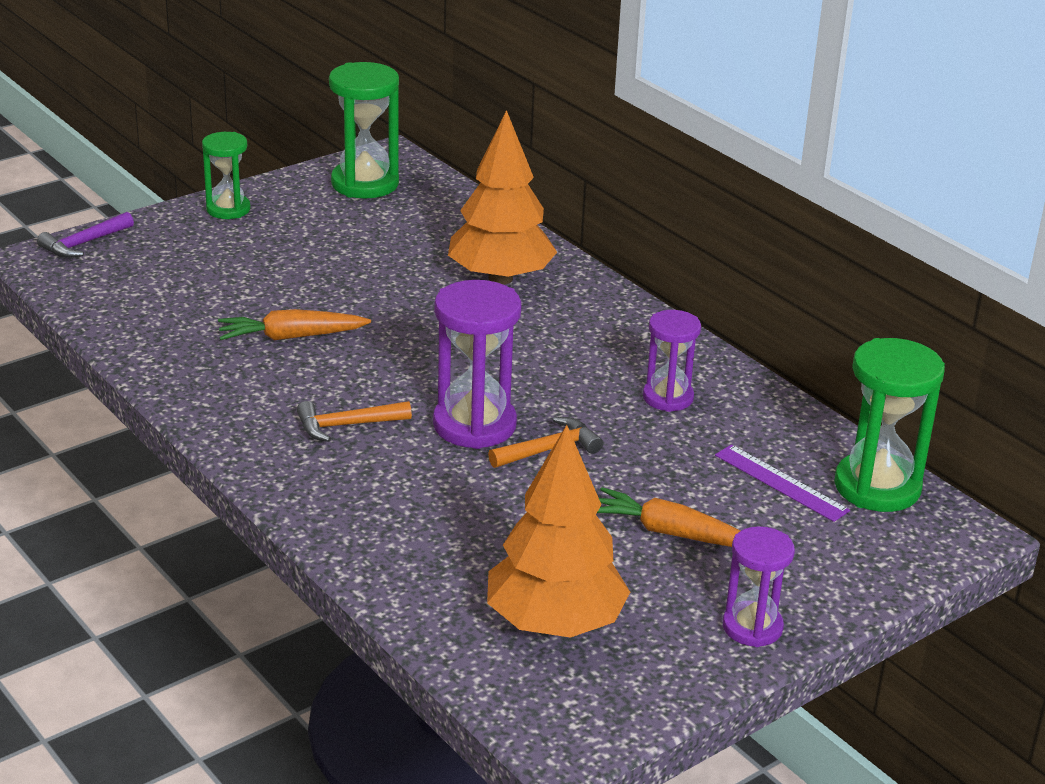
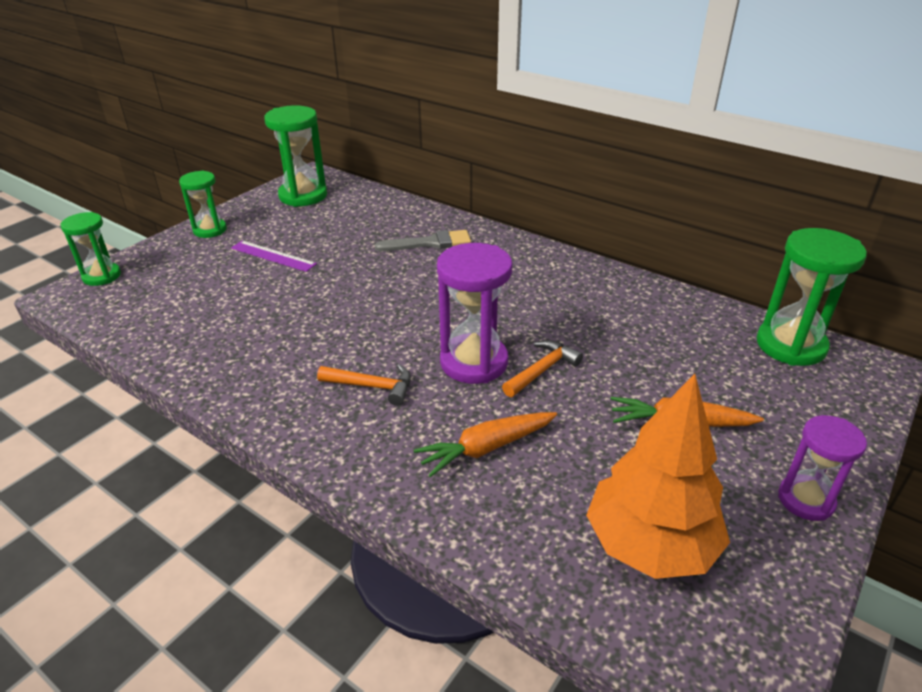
camera: 15 degrees left, 5 degrees up
(83, 244) = (102, 276): purple hammer -> green hourglass
(291, 337) = (295, 318): orange carrot -> orange carrot (486, 448)
(346, 425) = (372, 386): orange hammer -> orange hammer turned 135 degrees counterclockwise
(500, 278) = (430, 243): orange tree -> grey brush
(668, 397) = (599, 307): purple hourglass -> none
(781, 482) = (725, 358): purple ruler -> purple ruler (273, 256)

